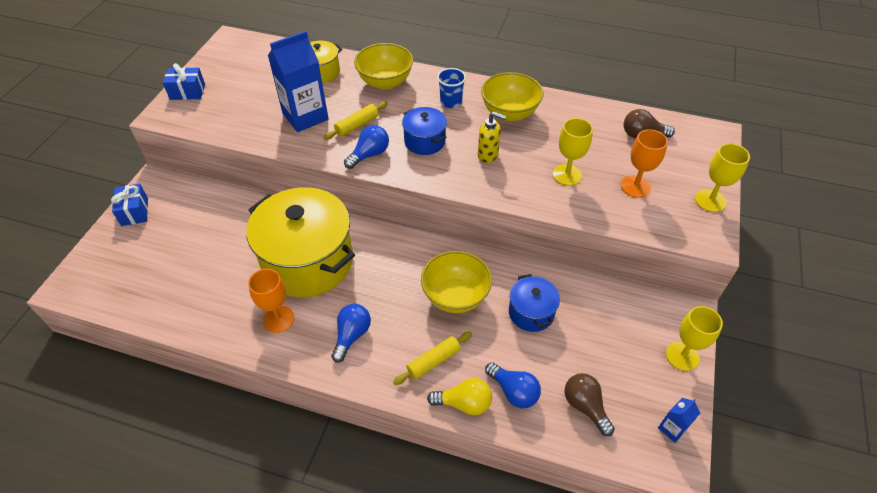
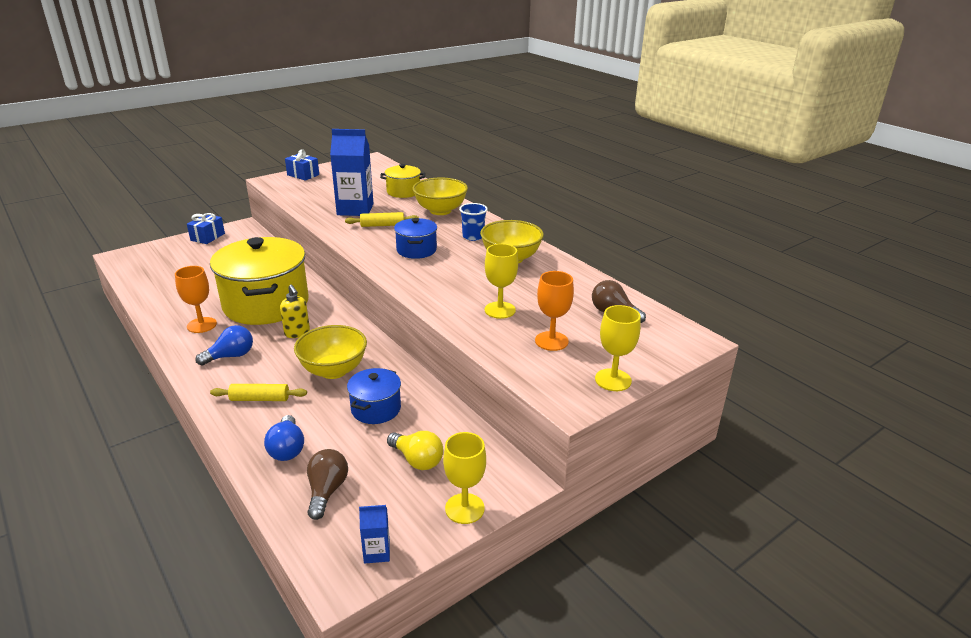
camera: 35 degrees right, 20 degrees down
(369, 155) = (365, 242): blue light bulb -> none
(464, 403) = (242, 435): yellow light bulb -> yellow light bulb (417, 460)
(488, 155) = (452, 275): yellow soap dispenser -> yellow soap dispenser (297, 333)

